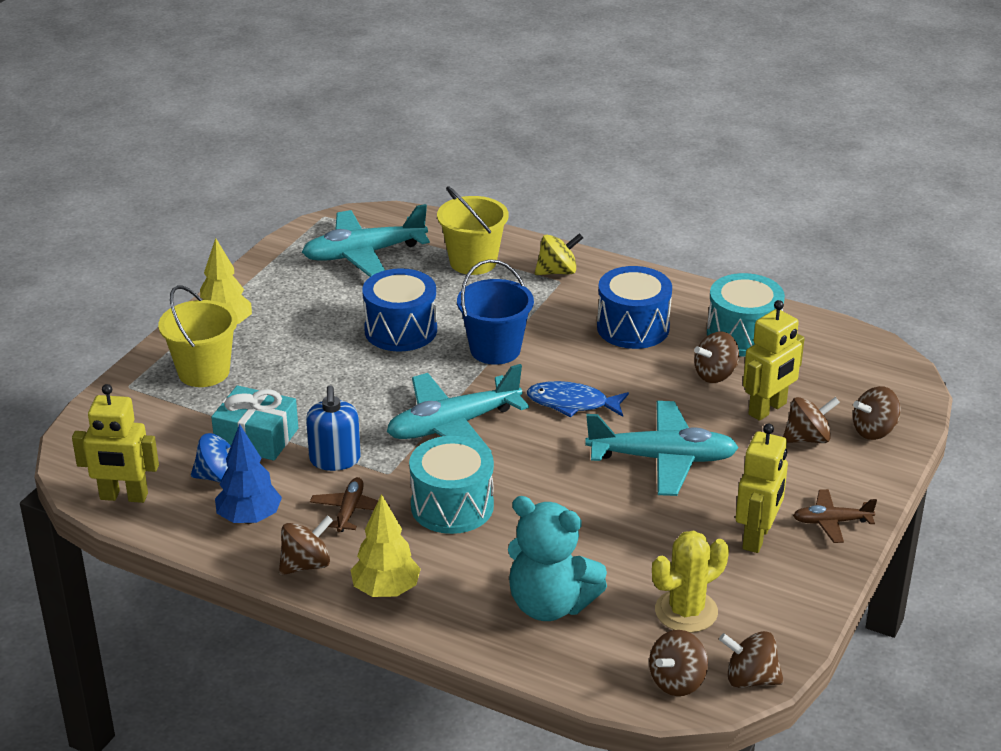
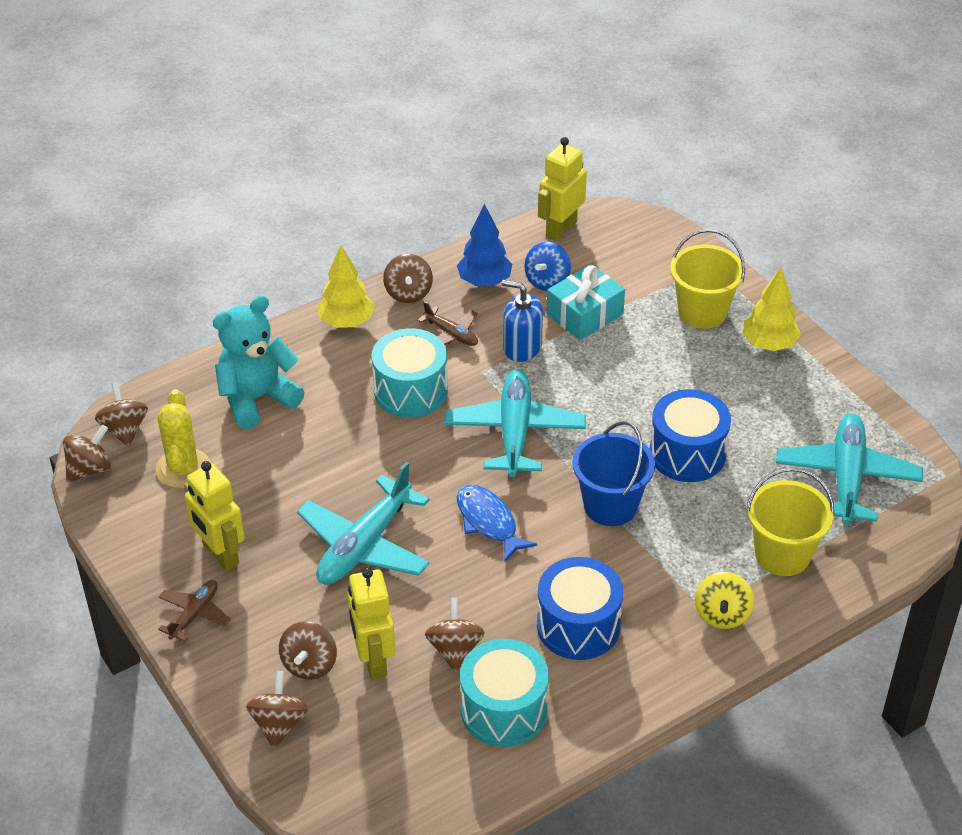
camera: 120 degrees right, 10 degrees up
(572, 403) = (488, 522): blue fish -> blue fish turned 75 degrees counterclockwise

